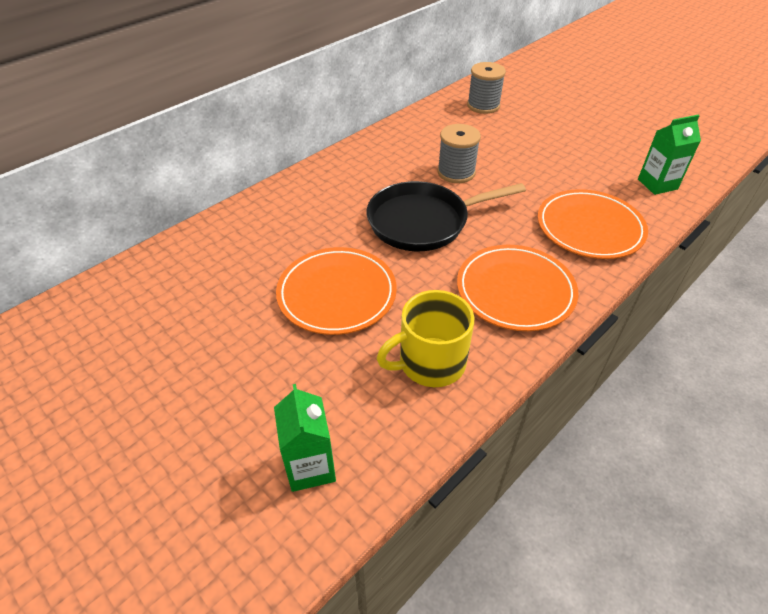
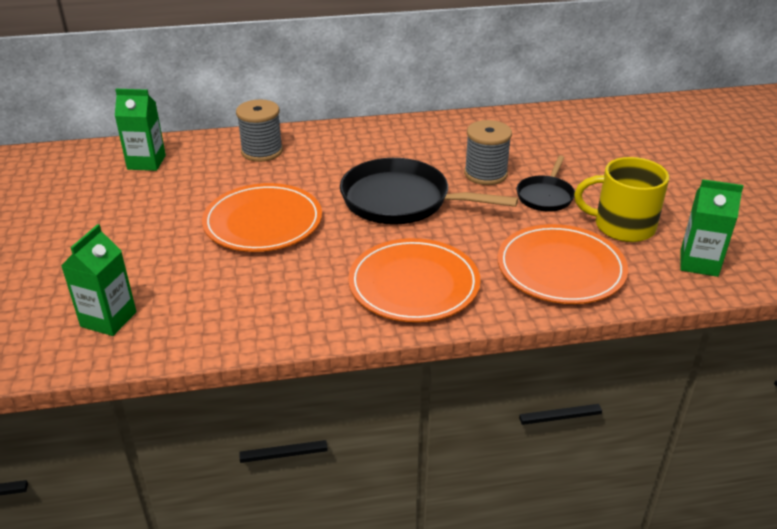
camera: 35 degrees right, 10 degrees down
(155, 284) = (146, 162): none -> green carton
(430, 363) = (272, 300): yellow mug -> yellow mug (622, 226)
(483, 105) = (594, 127): grey spool -> grey spool (262, 151)
(515, 173) = (545, 196): none -> black pan

